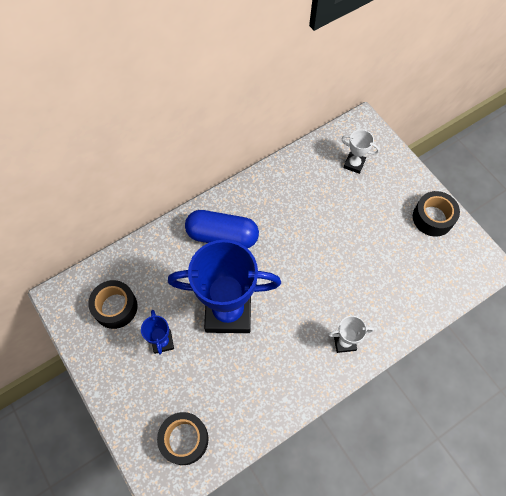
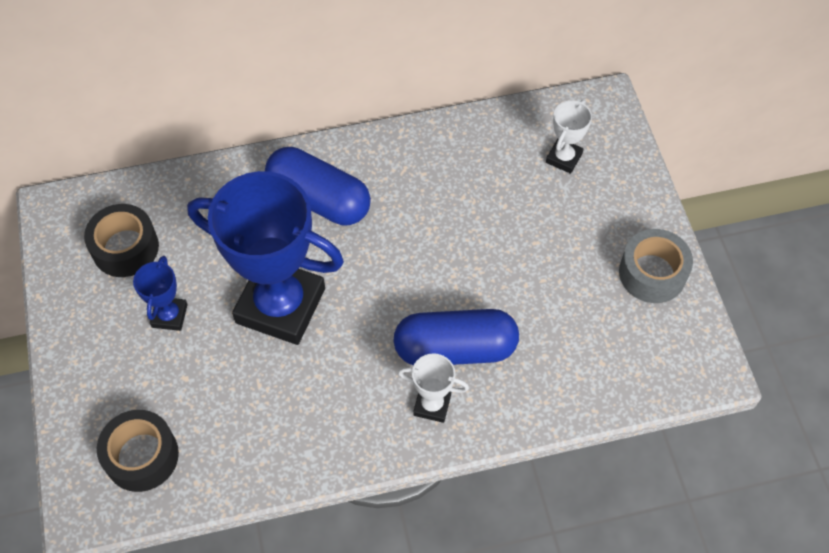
camera: 20 degrees right, 5 degrees down
(343, 302) = (455, 348): none -> blue capsule
(354, 164) = (563, 158): white trophy -> white trophy turned 75 degrees clockwise
(433, 218) = (652, 273): black tape -> grey tape

